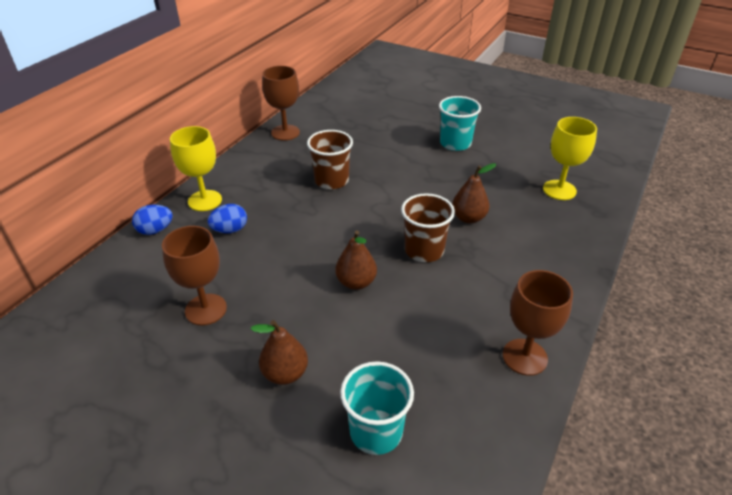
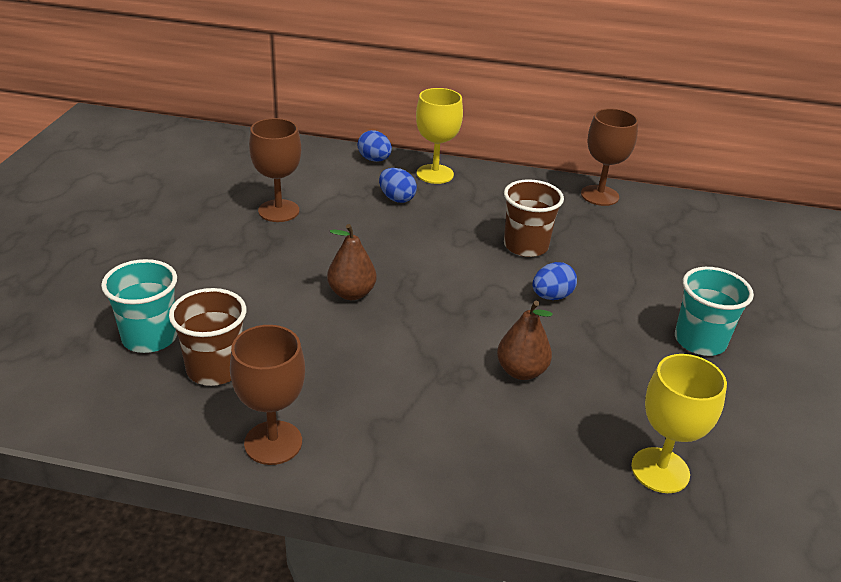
camera: 70 degrees right, 5 degrees down
(285, 373) = (211, 271): brown pear -> none
(394, 185) = (551, 296): none -> blue egg
(424, 250) = (431, 338): brown cup -> brown cup (215, 369)

